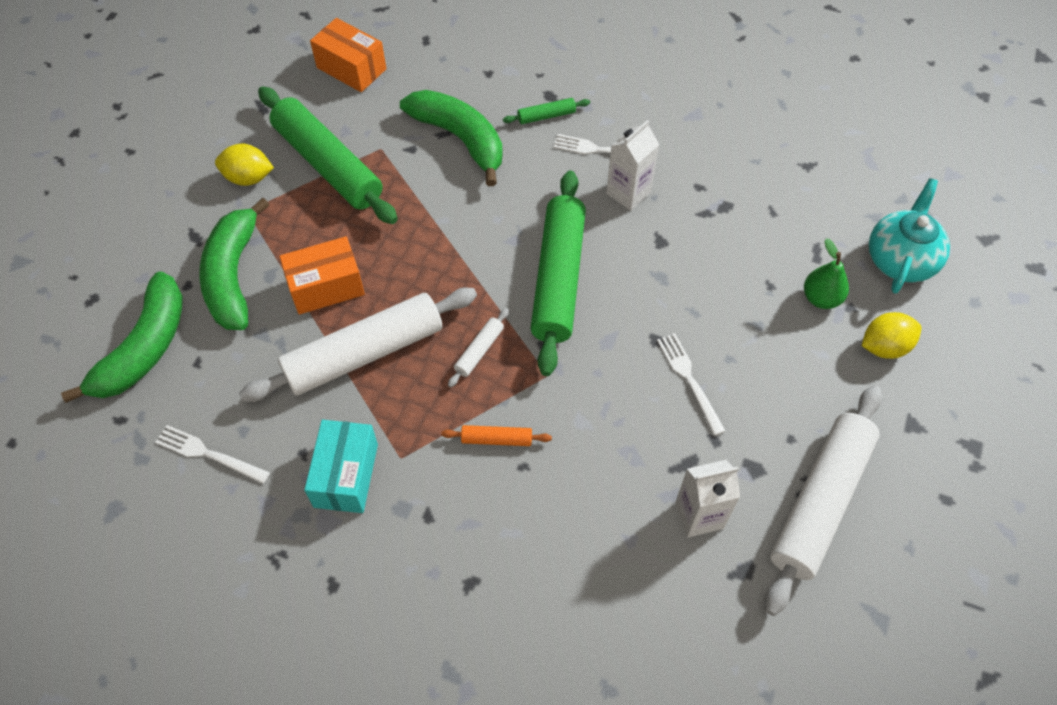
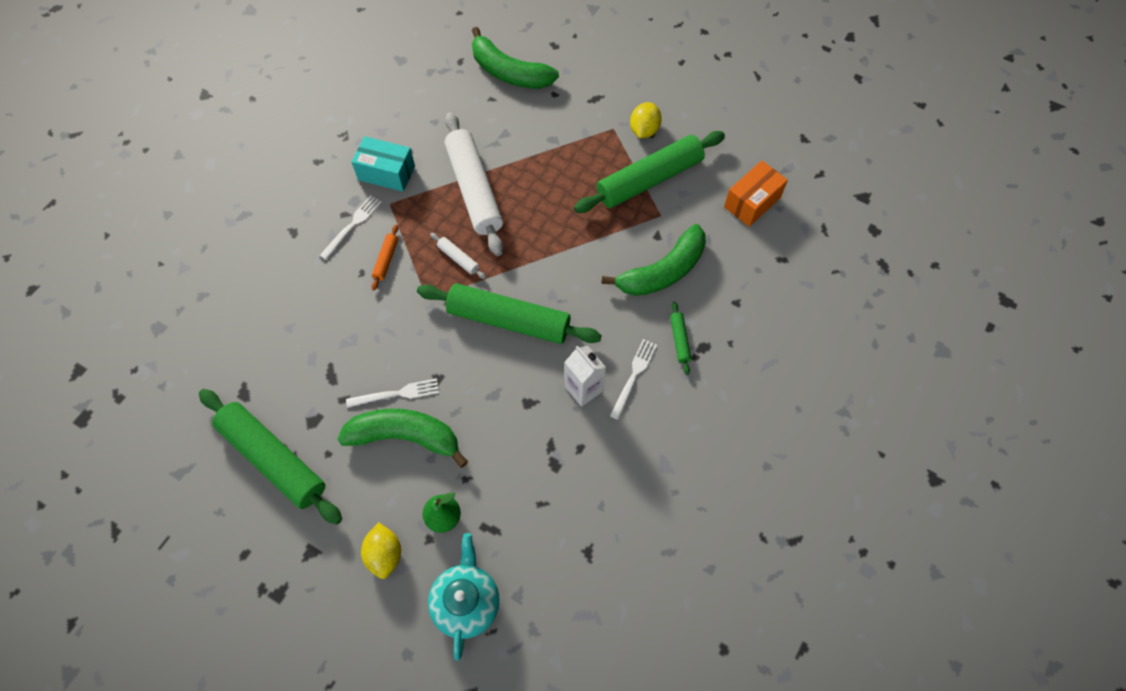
camera: 100 degrees right, 5 degrees up
(209, 454) = (423, 104): white fork -> white fork (352, 225)
(233, 275) = (557, 119): green banana -> green banana (405, 437)
(326, 287) = (535, 171): orange box -> none
(699, 515) = (291, 374): white carton -> none
(820, 502) = (273, 459): white rolling pin -> green rolling pin
(900, 259) = (466, 602): turquoise teapot -> turquoise teapot turned 120 degrees counterclockwise

